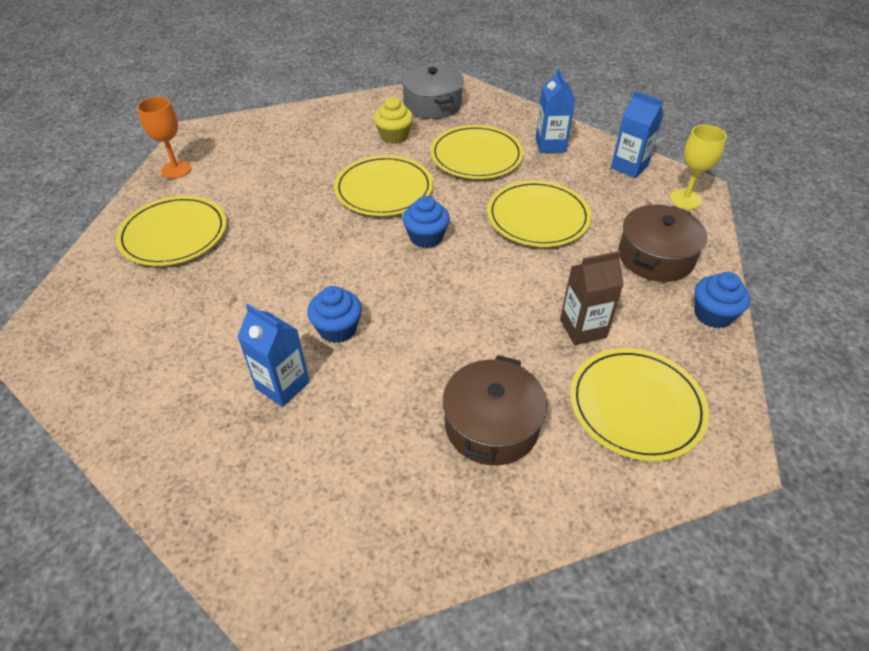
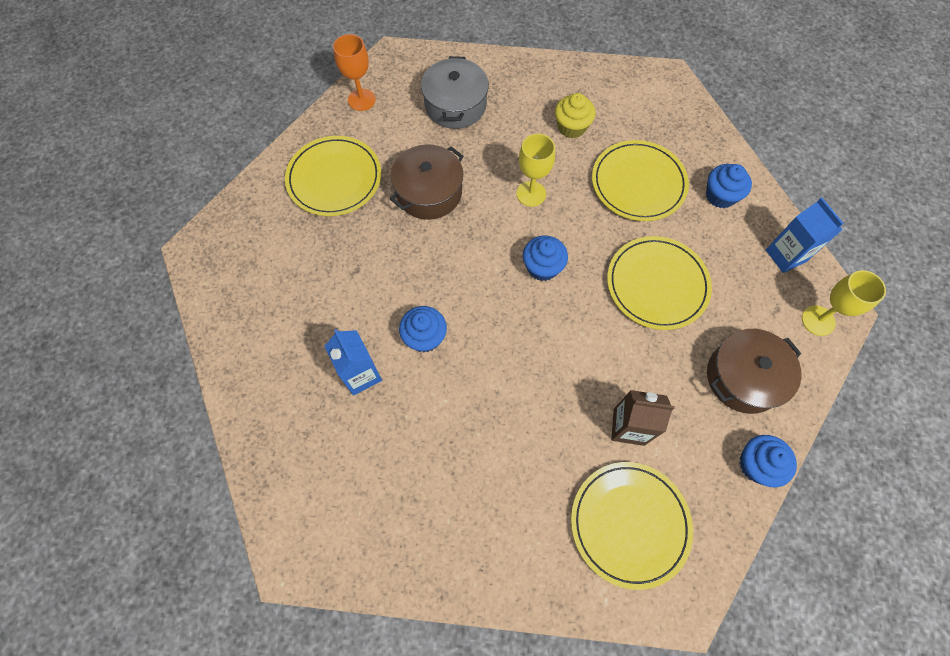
camera: 25 degrees right, 20 degrees up
(384, 189) = (531, 194): yellow plate -> yellow goblet
(432, 104) = (629, 95): grey pot -> grey pot (455, 105)
(491, 425) = (502, 486): brown pot -> brown pot (429, 192)
(550, 145) = (720, 196): blue carton -> blue cupcake

